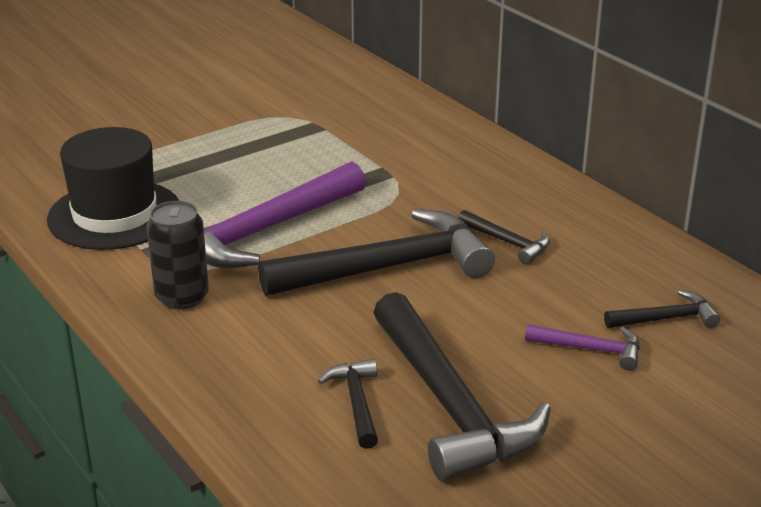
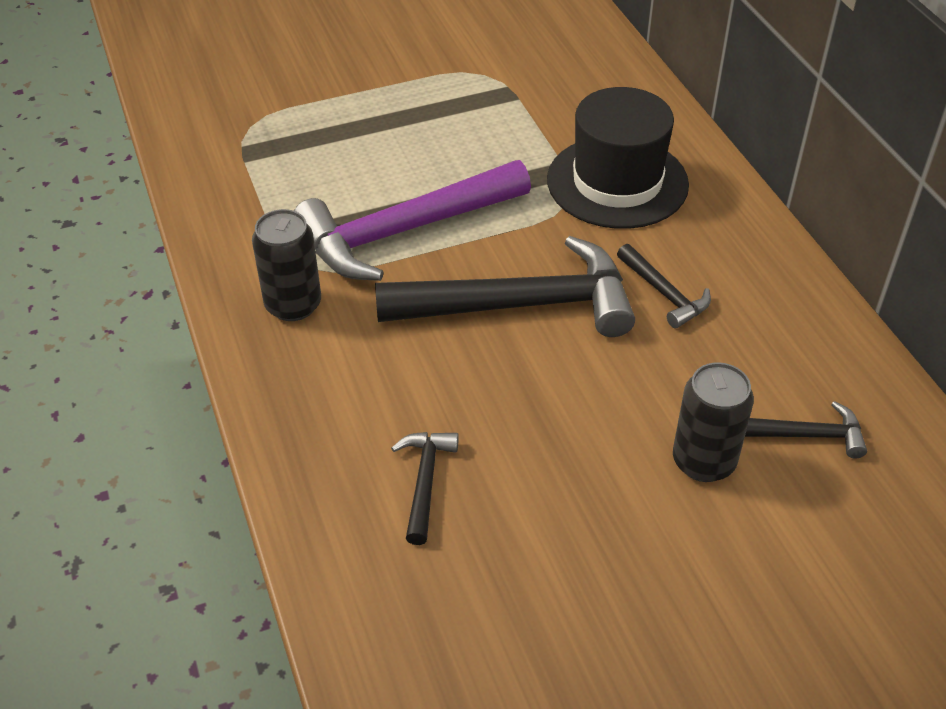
camera: 15 degrees right, 15 degrees up
(115, 215) = (260, 182): black hat -> black hat (617, 182)
(449, 405) = (522, 505): black hammer -> none
(590, 349) = (703, 461): purple hammer -> black can

